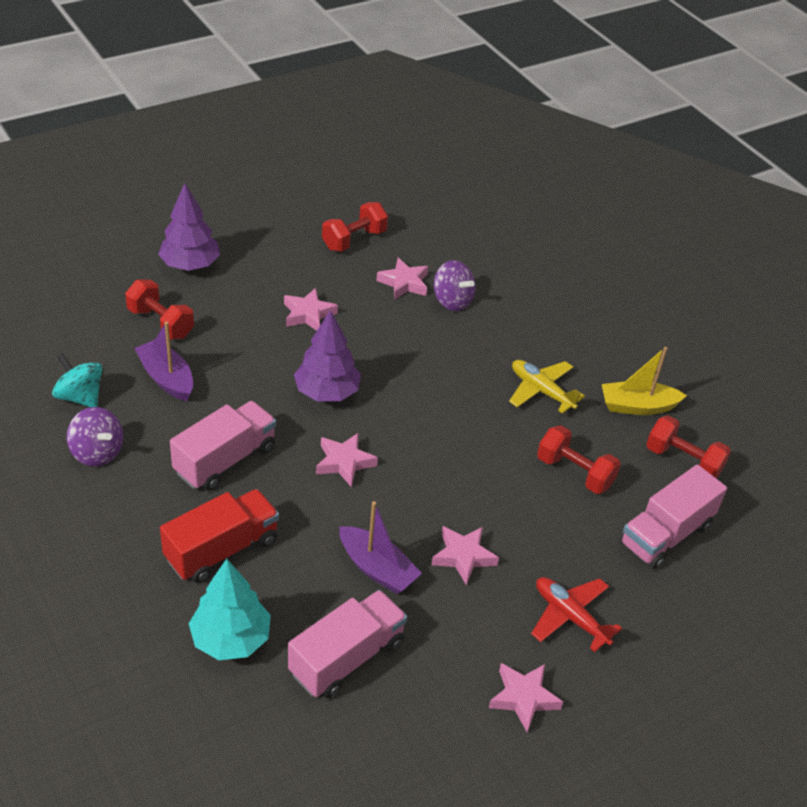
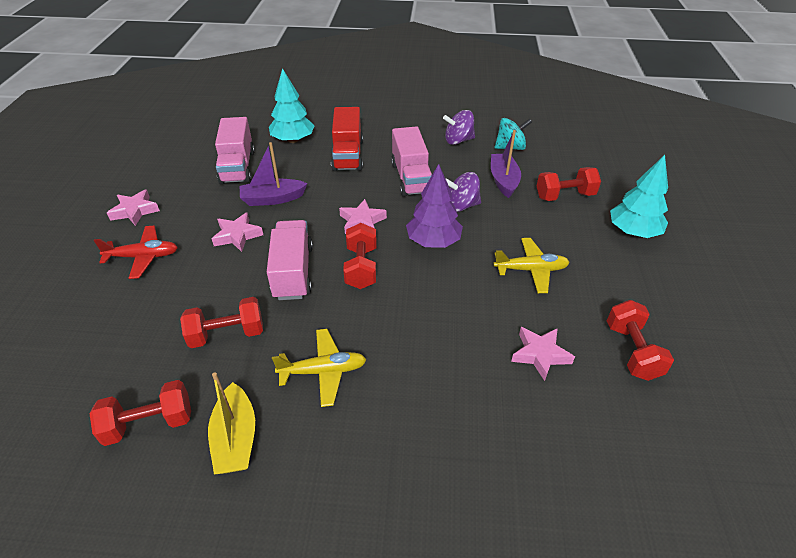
camera: 130 degrees right, 0 degrees up
(167, 378) = (503, 181): purple boat -> purple boat turned 90 degrees counterclockwise
(190, 265) = (633, 232): purple tree -> turquoise tree
(308, 314) = (530, 270): pink star -> yellow plane
(412, 427) = (361, 267): none -> red dumbbell
(452, 301) = (490, 378): purple spinning top -> purple spinning top (461, 206)
(637, 406) = (236, 438): yellow boat -> yellow boat turned 135 degrees clockwise
(665, 534) = (118, 351): pink truck -> pink truck (293, 272)

